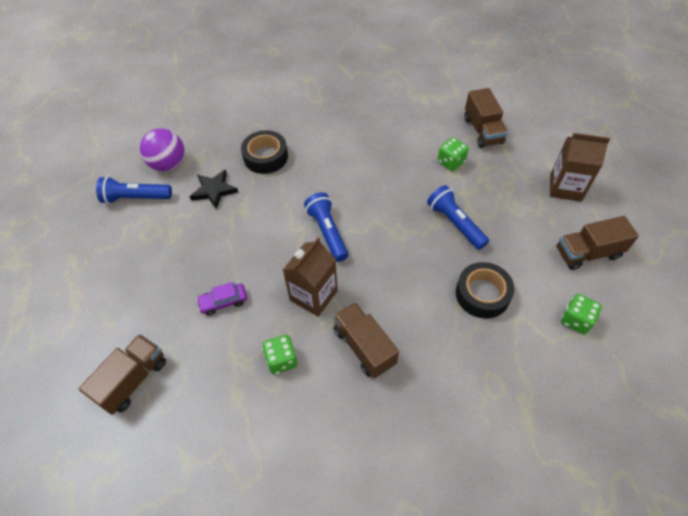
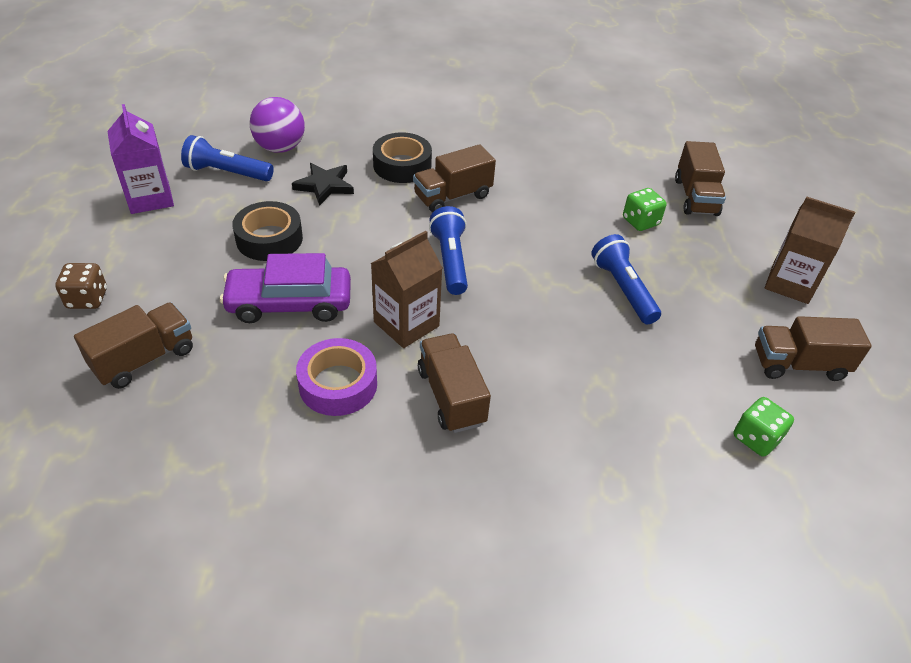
camera: 10 degrees right, 10 degrees down
(70, 340) = (87, 299): none -> brown dice
(84, 237) = (150, 198): none -> purple carton
(223, 302) = (289, 304): purple car -> purple car, size x1.93
(281, 360) = (338, 384): green dice -> purple tape
(311, 175) = (452, 196): none -> brown truck
(482, 294) = (633, 376): black tape -> black tape (269, 239)

